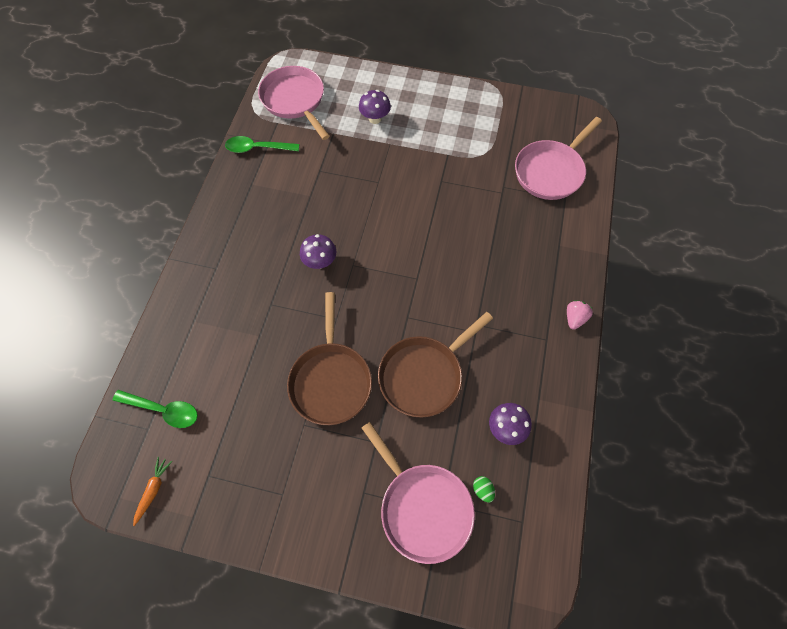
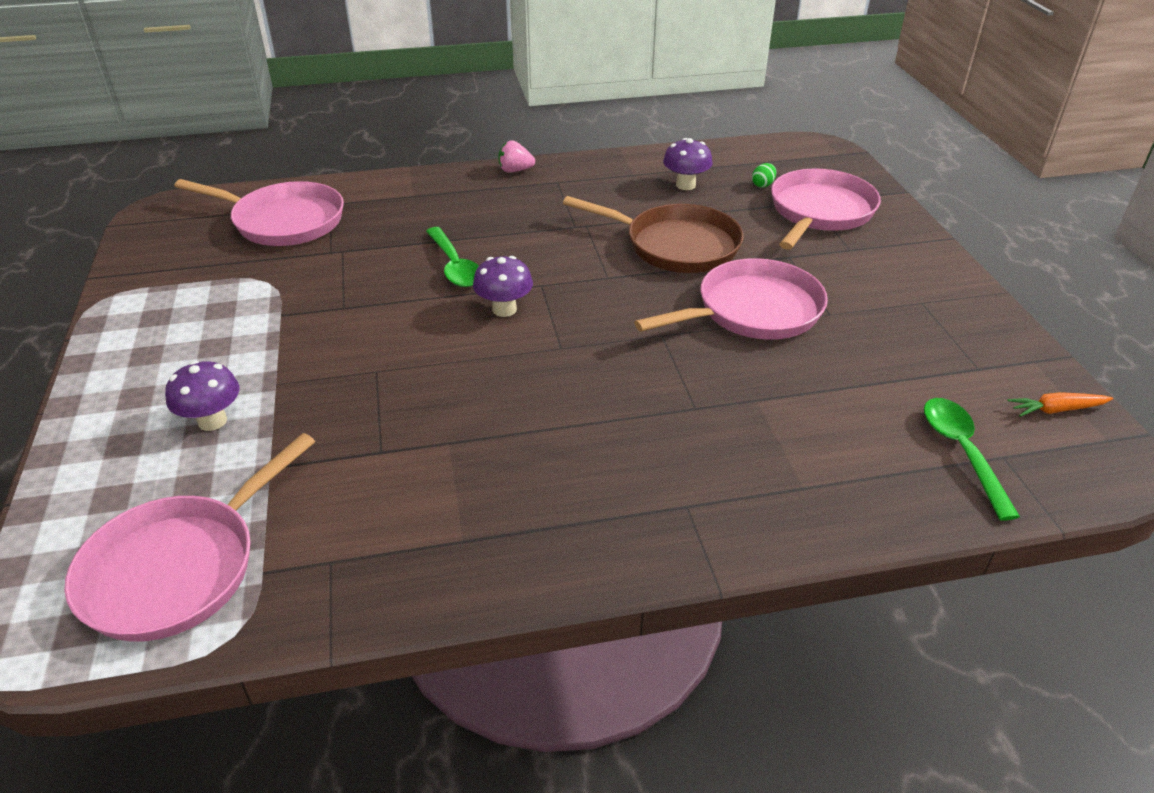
camera: 115 degrees left, 25 degrees down
(257, 148) = (357, 573): green spoon -> green spoon (454, 266)
(320, 262) = (579, 382): purple mushroom -> purple mushroom (504, 309)
(330, 380) = (752, 311): brown pan -> pink pan

